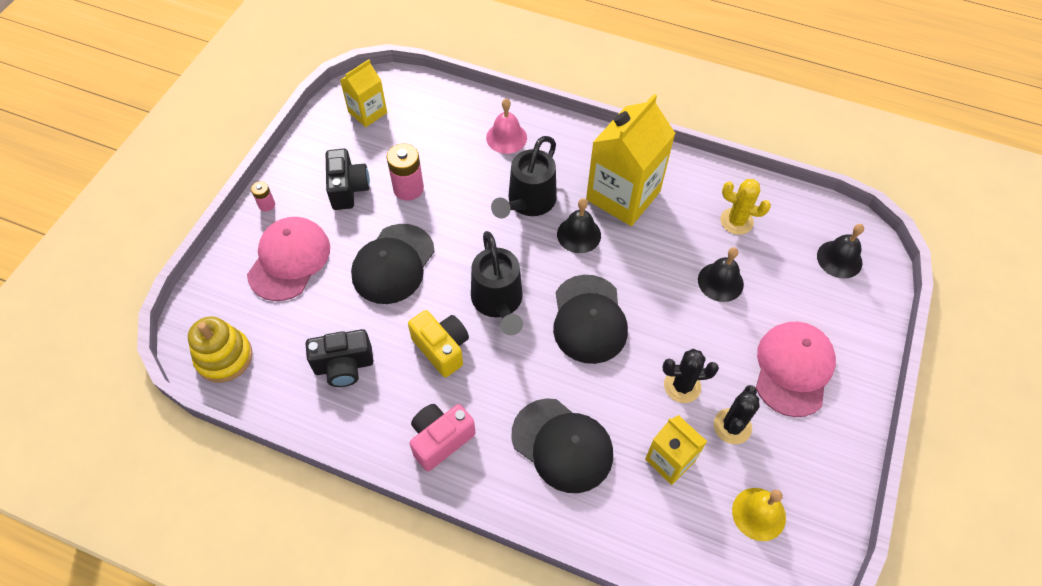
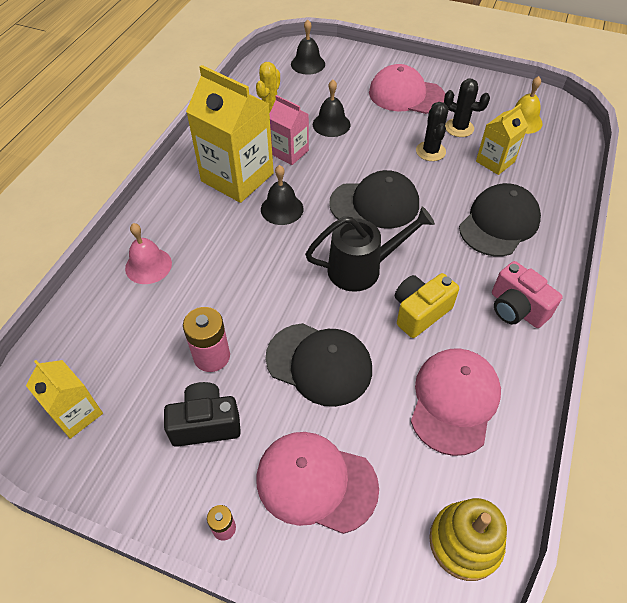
camera: 90 degrees left, 5 degrees down
(344, 366) = (454, 401): black camera -> pink cap
(528, 203) = (241, 247): black watering can -> none
(666, 240) = (289, 152): none -> pink carton

